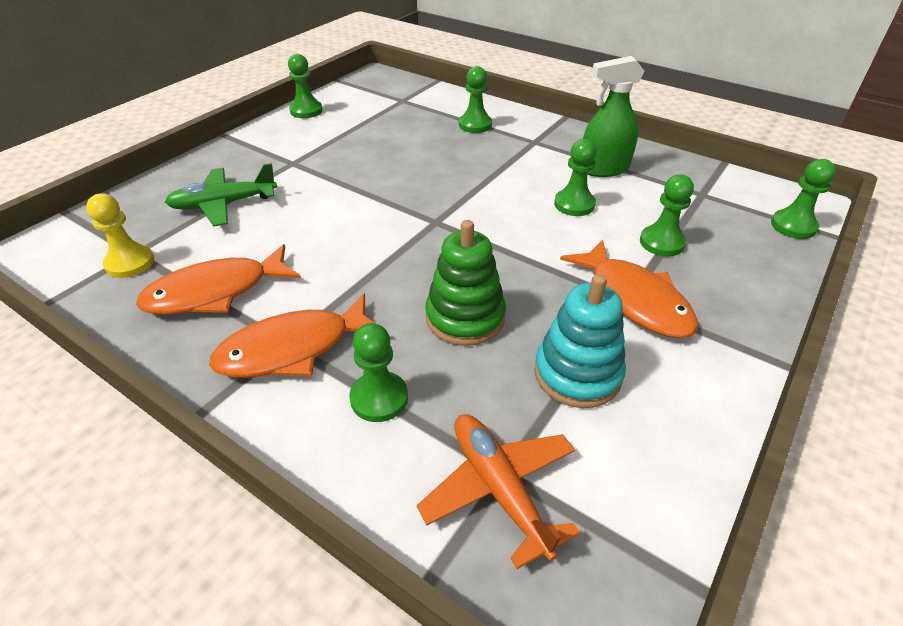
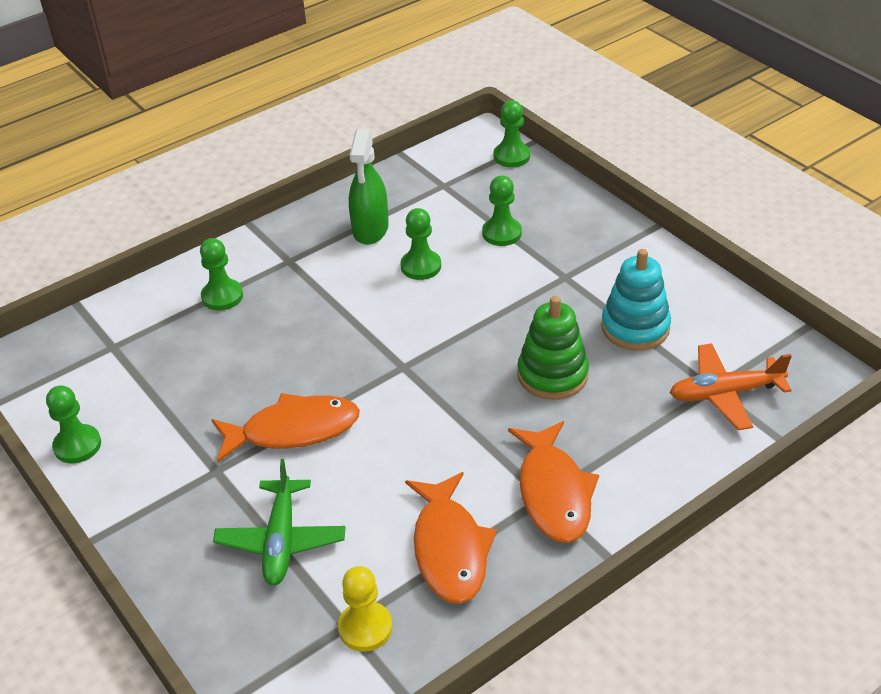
camera: 70 degrees left, 0 degrees up
(379, 398) = (627, 443): green pawn -> none
(634, 299) = (566, 272): orange fish -> orange fish (293, 430)

